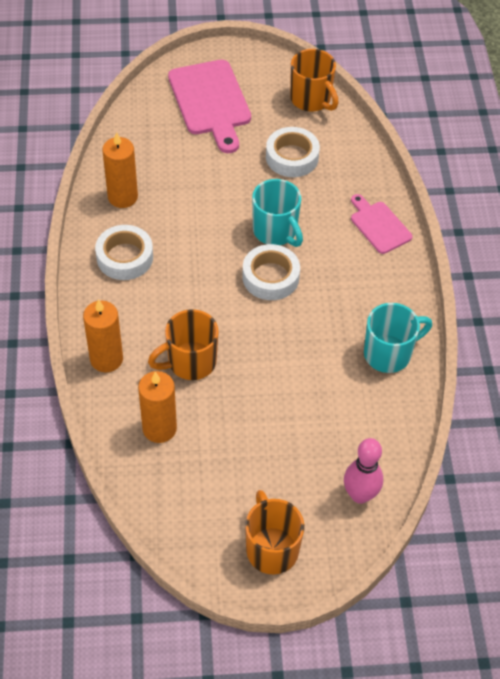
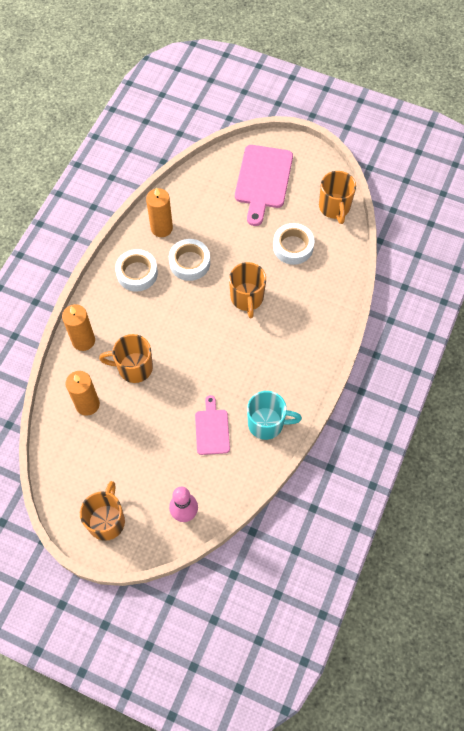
camera: 30 degrees right, 10 degrees up
(270, 277) = (223, 330): white tape -> white tape (189, 263)
(276, 231) = (247, 298): turquoise mug -> orange mug
(379, 225) = (321, 325): pink cutting board -> pink cutting board (212, 429)

